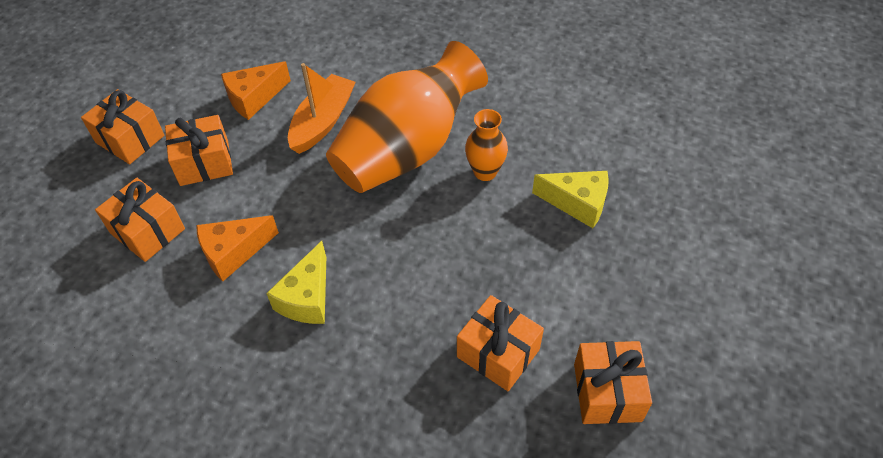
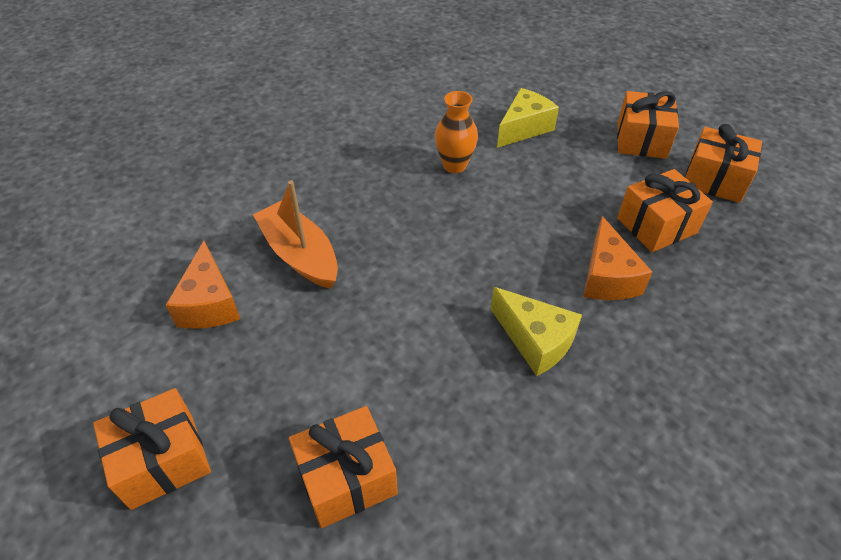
camera: 65 degrees left, 5 degrees down
(204, 162) = (275, 383): orange gift -> orange gift (641, 140)
(233, 252) = (437, 391): orange cheese -> orange cheese (607, 277)
(407, 150) = (390, 205): orange vase -> none

